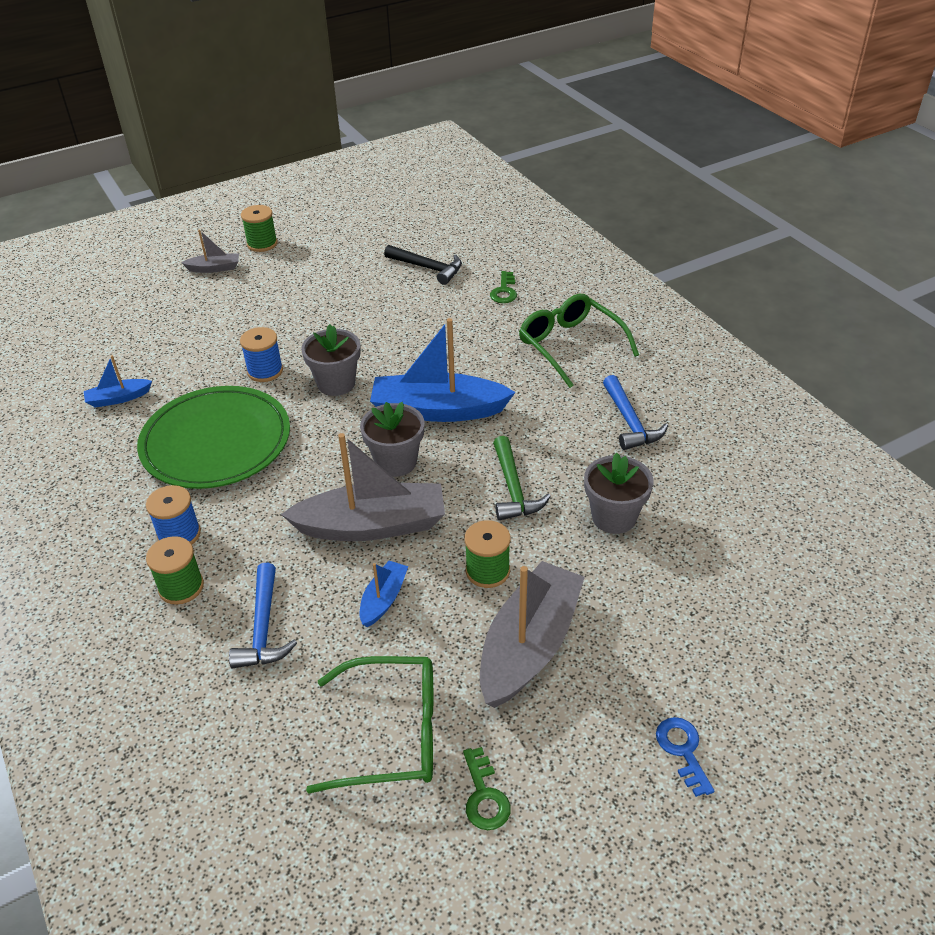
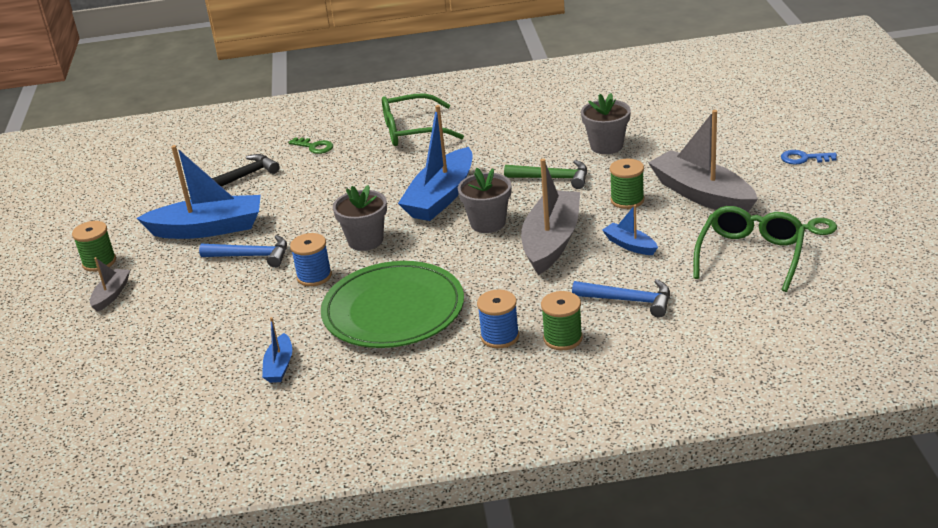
camera: 65 degrees left, 10 degrees down
(330, 281) = (208, 229): none -> blue boat
(629, 421) = (517, 123): blue hammer -> blue hammer (251, 256)

